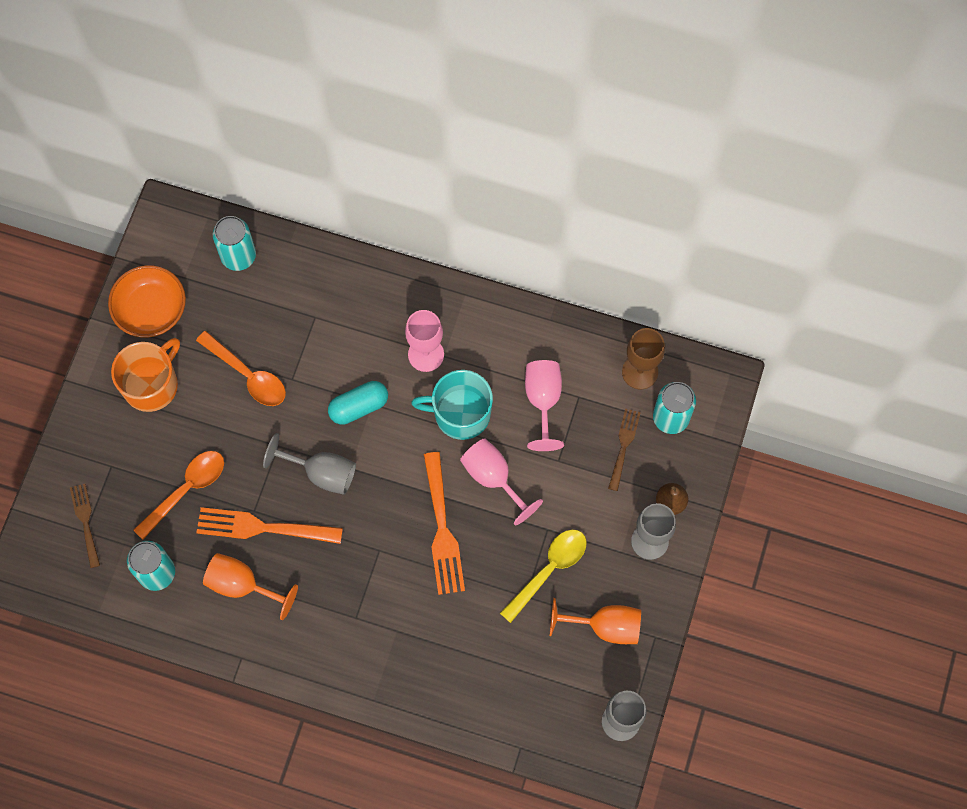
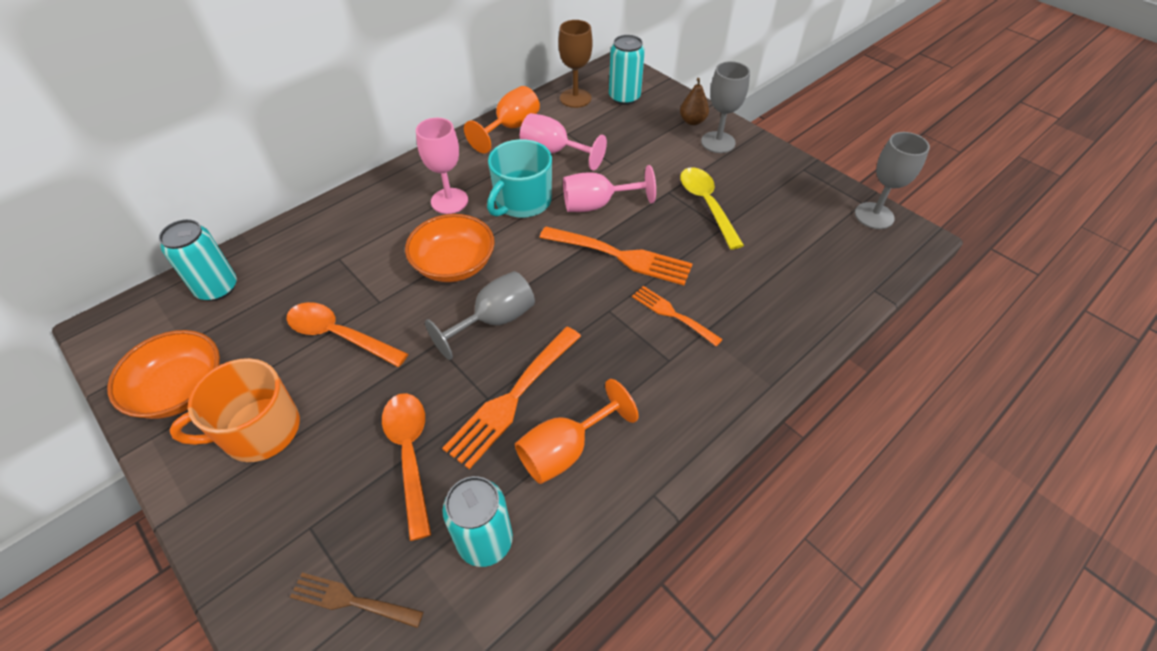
camera: 60 degrees left, 20 degrees down
(151, 384) = (259, 430): orange mug -> orange mug turned 90 degrees counterclockwise
(247, 375) = (339, 335): orange spoon -> orange spoon turned 135 degrees counterclockwise
(359, 407) = (454, 264): turquoise capsule -> orange bowl
(402, 599) = (672, 314): none -> orange fork
(605, 626) = (779, 192): orange goblet -> orange goblet (511, 128)
(623, 446) = (628, 126): brown fork -> none

